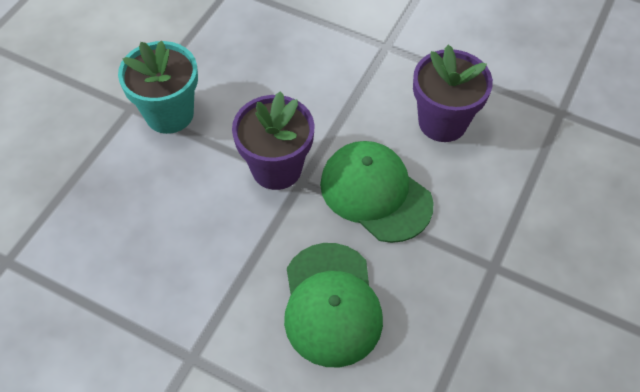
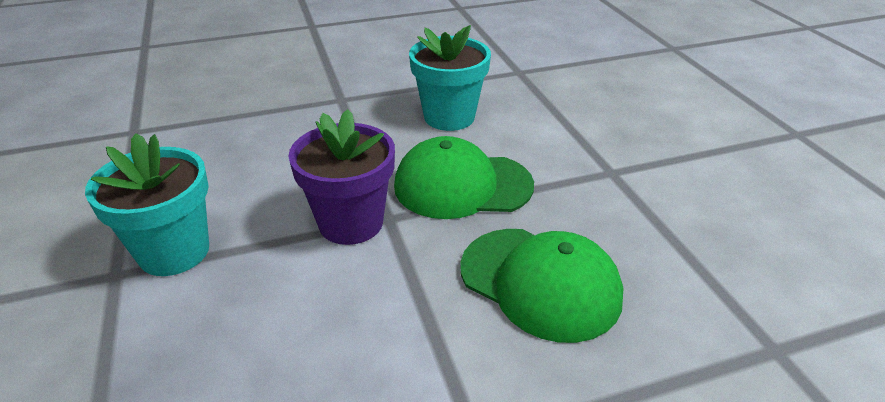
camera: 45 degrees left, 20 degrees down
(442, 122) = (449, 117): purple flower pot -> turquoise flower pot

